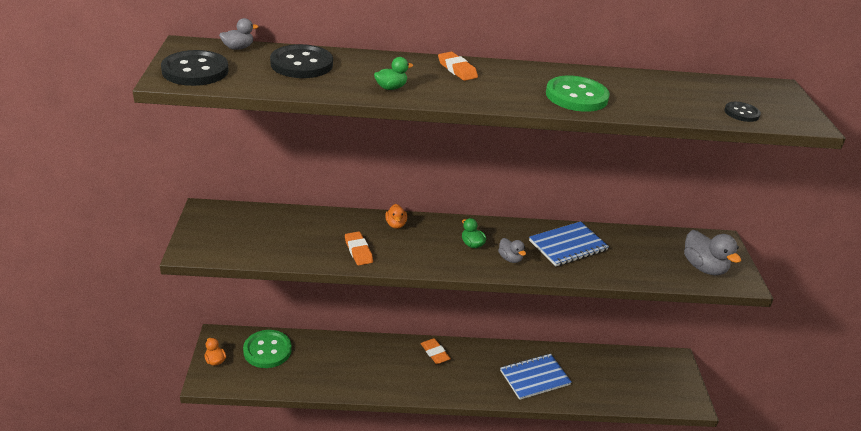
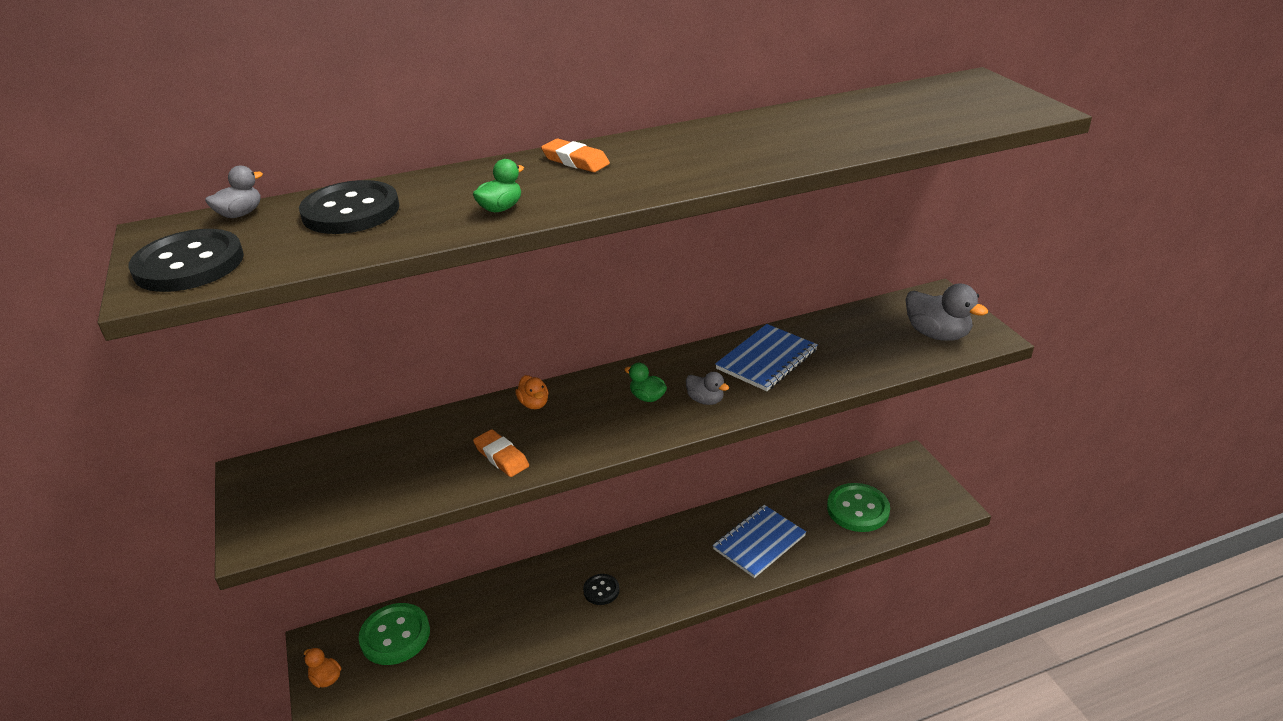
camera: 15 degrees left, 0 degrees up
(435, 353) = (621, 556): orange eraser -> none
(576, 96) = (752, 153): green button -> green button (858, 509)
(741, 113) = (959, 119): black button -> black button (601, 590)

